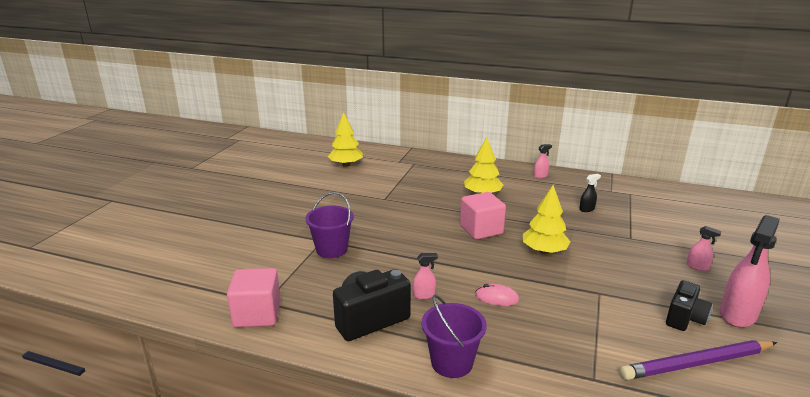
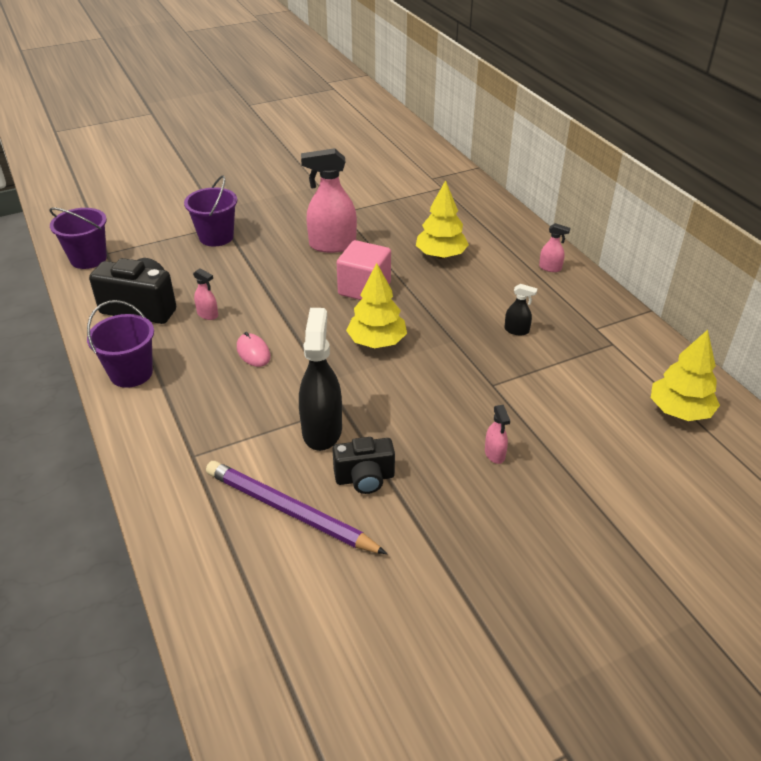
camera: 45 degrees right, 15 degrees up
(257, 314) = (88, 259): pink cube -> purple bucket
(346, 165) = (375, 159): yellow tree -> yellow tree (679, 411)
(617, 311) = (322, 430): none -> black spray bottle
(737, 315) = (422, 514): pink spray bottle -> pink spray bottle (332, 245)

